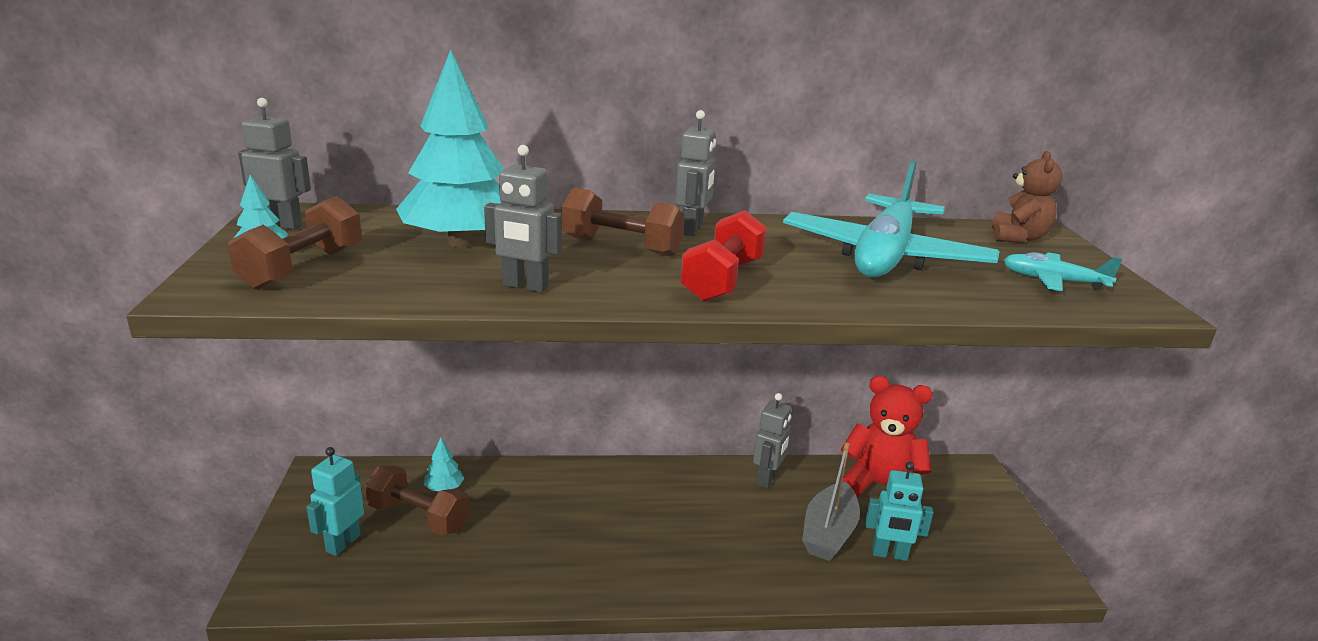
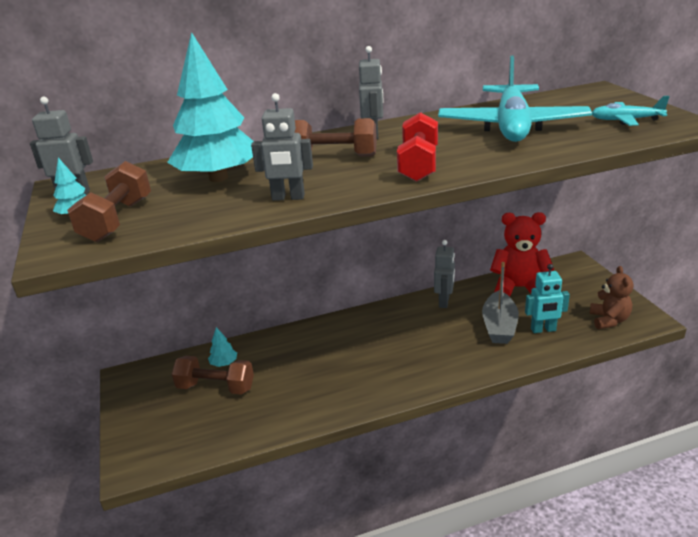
camera: 10 degrees left, 5 degrees up
(343, 543) = (170, 418): turquoise robot -> none
(1018, 238) = (587, 96): brown teddy bear -> brown teddy bear (609, 320)

